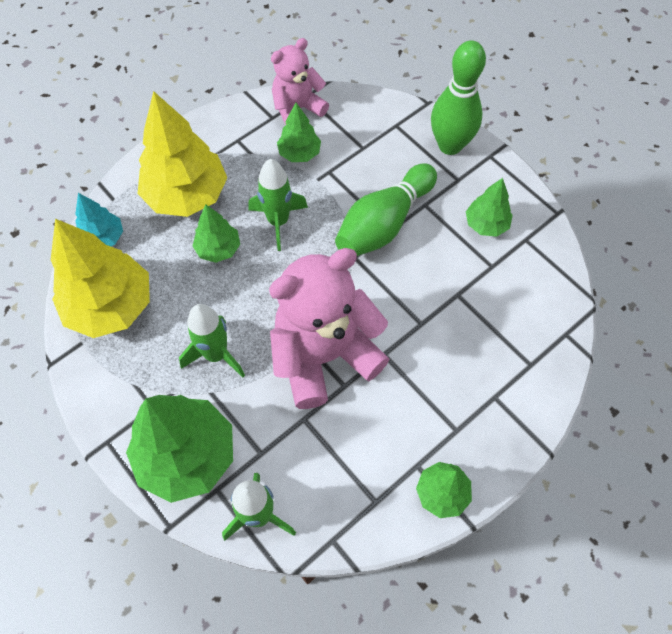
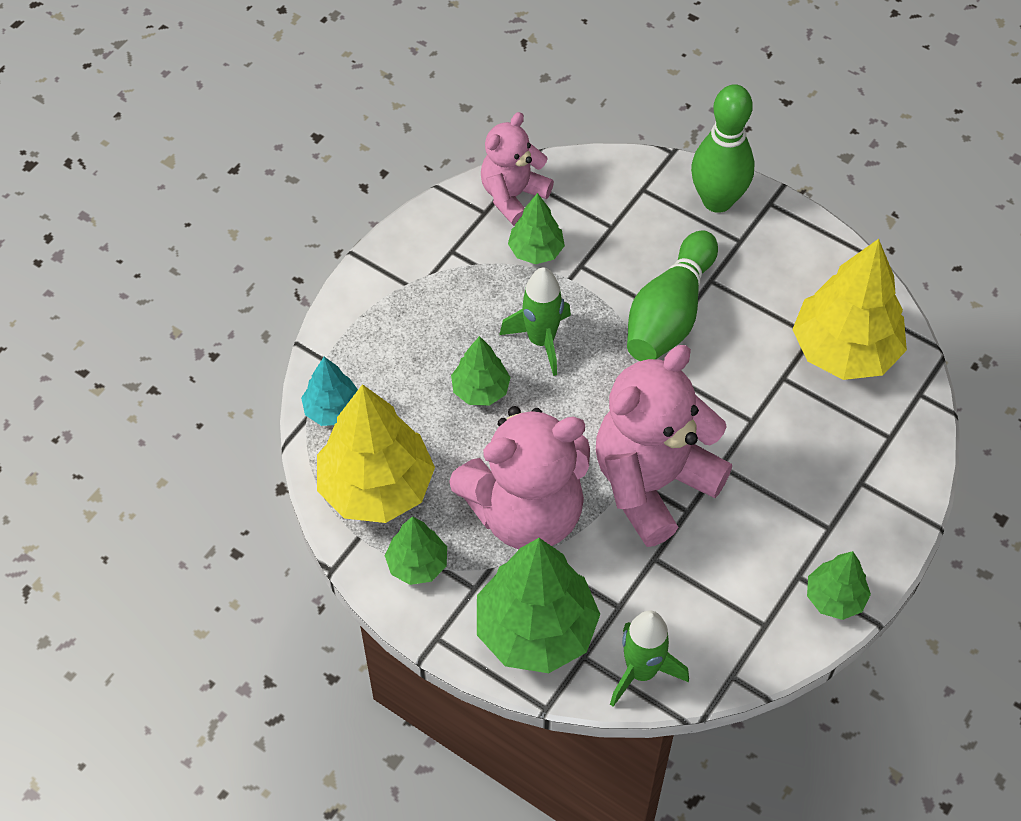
camera: 15 degrees left, 5 degrees down
(186, 195) = (415, 334): yellow tree -> yellow tree (844, 350)
(216, 355) = (526, 512): green rocket -> pink teddy bear
(486, 224) = (791, 288): green tree -> green tree (417, 564)

